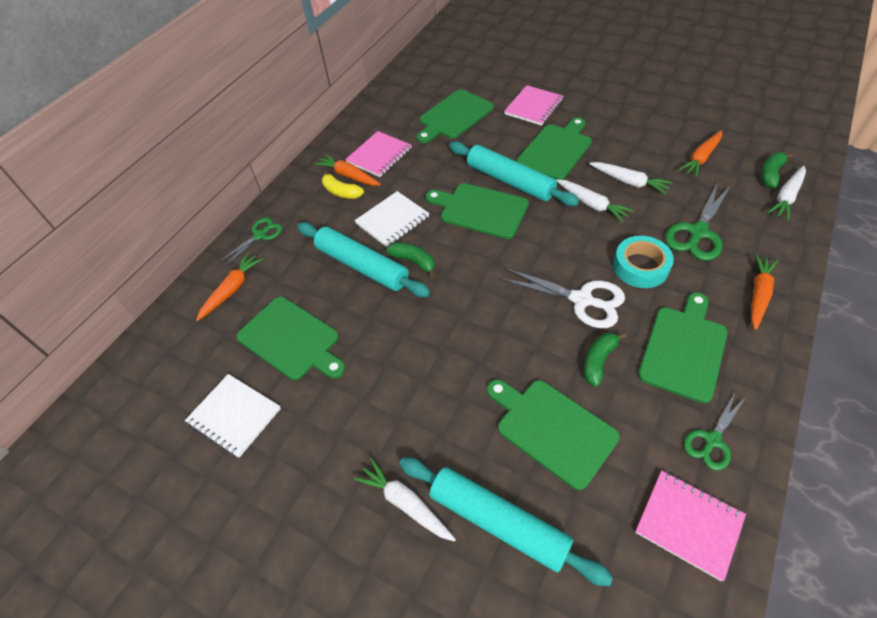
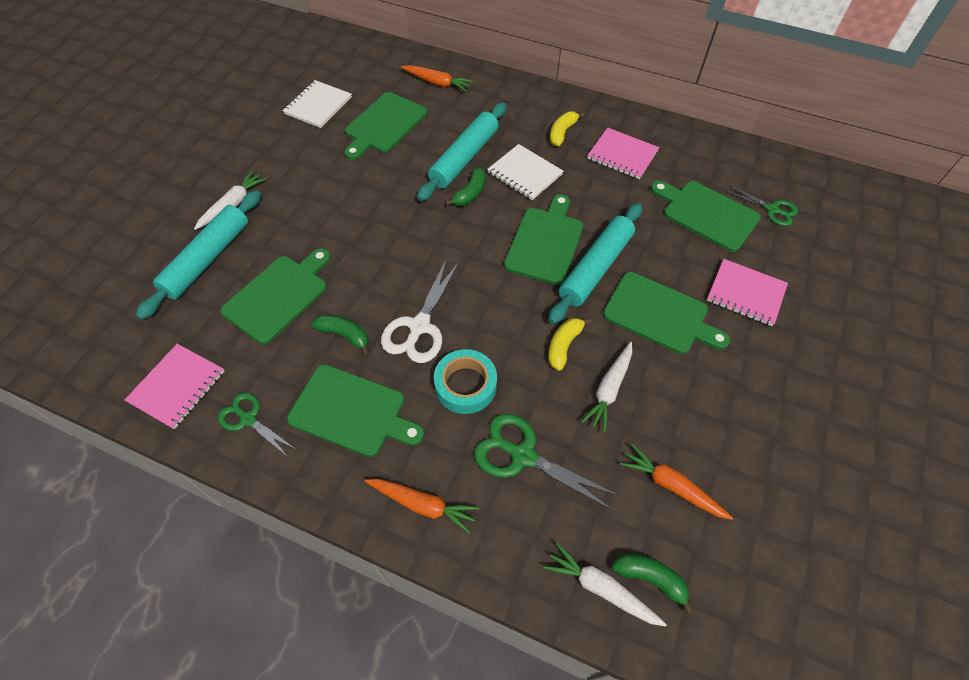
camera: 80 degrees right, 5 degrees up
(260, 235) = (499, 88): green scissors -> green scissors (772, 209)
(348, 176) = (586, 135): orange carrot -> none
(591, 204) = (563, 346): white carrot -> yellow banana

